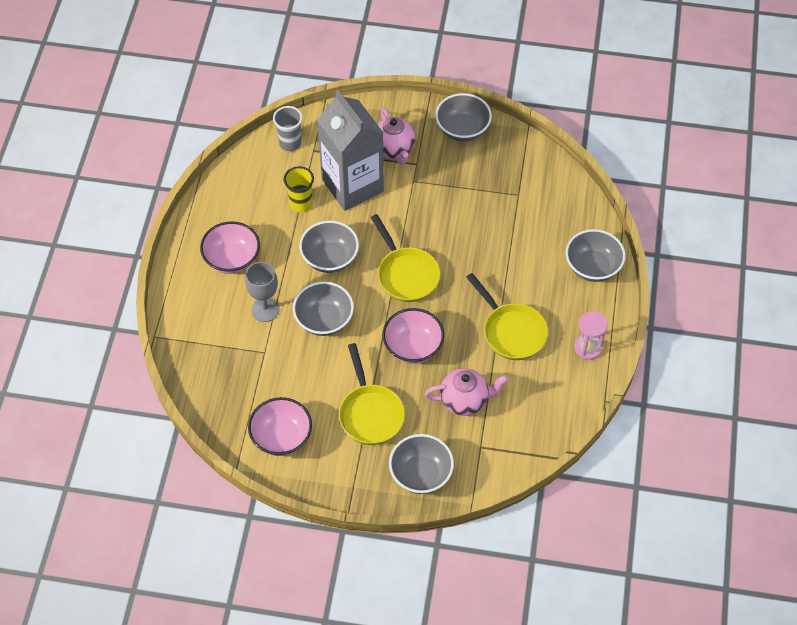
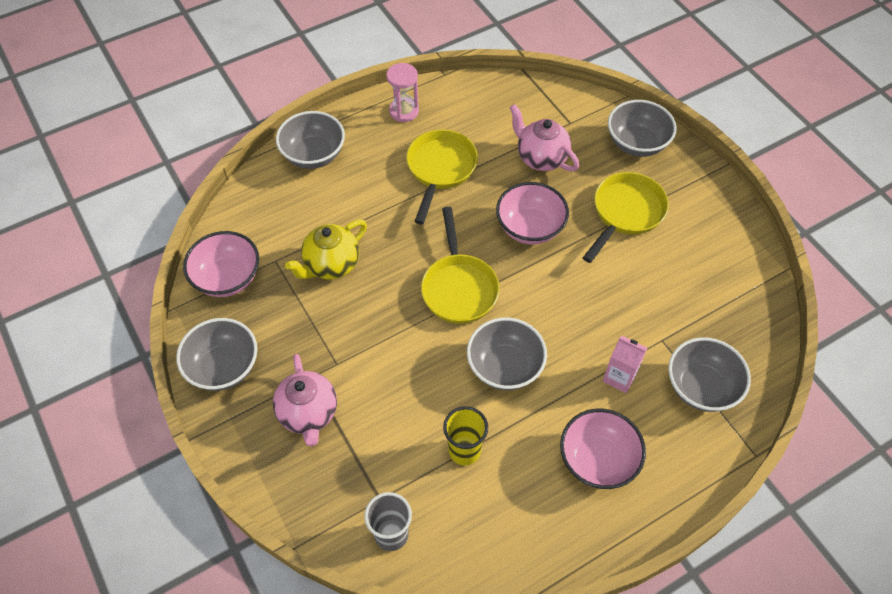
camera: 130 degrees left, 0 degrees up
(265, 309) = (619, 377): grey goblet -> pink carton
(281, 437) = (720, 260): pink bowl -> pink bowl (227, 278)
(324, 320) = (577, 317): grey bowl -> grey bowl (701, 387)
(352, 185) = (394, 417): grey carton -> none
(394, 149) = (308, 414): pink teapot -> pink teapot turned 135 degrees clockwise
(406, 274) = (458, 287): yellow pan -> yellow pan turned 150 degrees clockwise
(487, 220) = (331, 265): none -> yellow teapot

